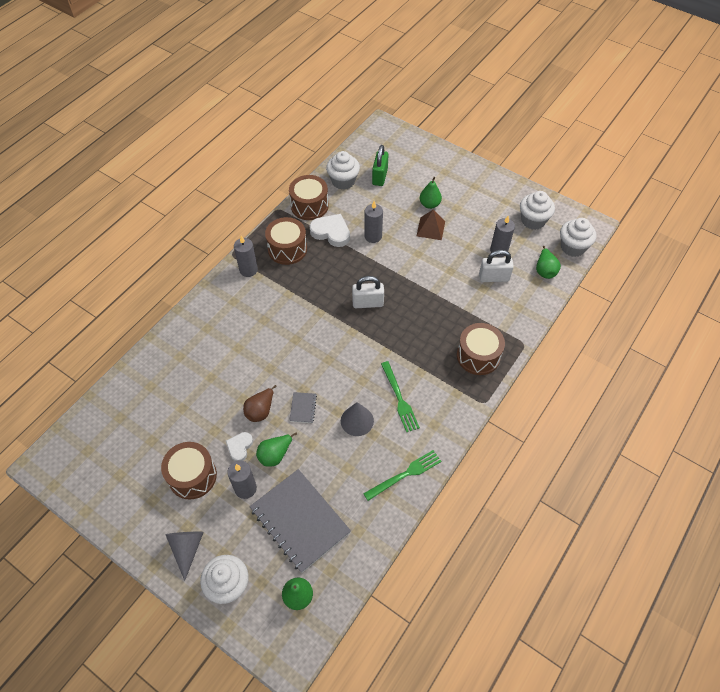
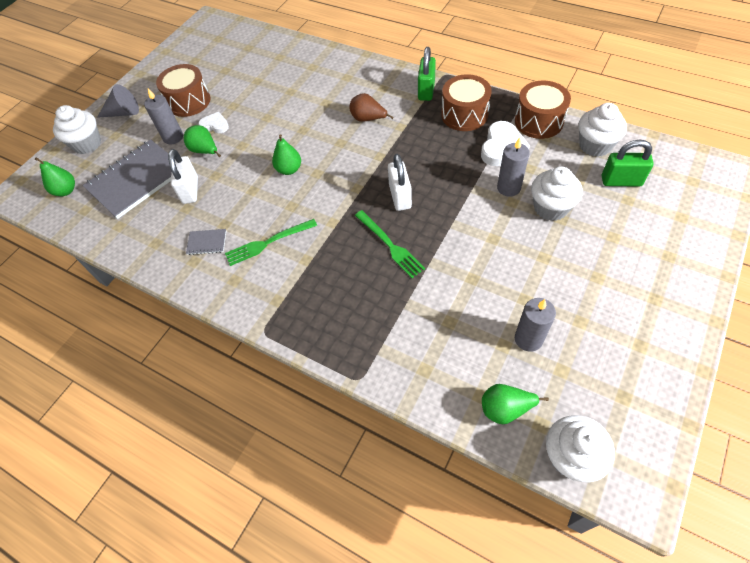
camera: 90 degrees right, 0 degrees up
(248, 270) = (426, 90): grey candle -> green padlock
(260, 411) = (253, 132): brown pear -> brown pear (368, 119)
(303, 408) = (256, 162): grey notebook -> grey notebook (207, 242)
(357, 421) = (240, 208): grey cone -> none
(405, 474) = (174, 258): green fork -> green fork (390, 245)
(429, 204) = (591, 243): green pear -> green pear (289, 169)
(430, 228) = (544, 248): brown pyramid -> none
(478, 356) = (333, 321): brown drum -> none
(494, 277) = (473, 334): white padlock -> white padlock (190, 190)
(533, 220) = (611, 389): white cupcake -> white cupcake (550, 208)

